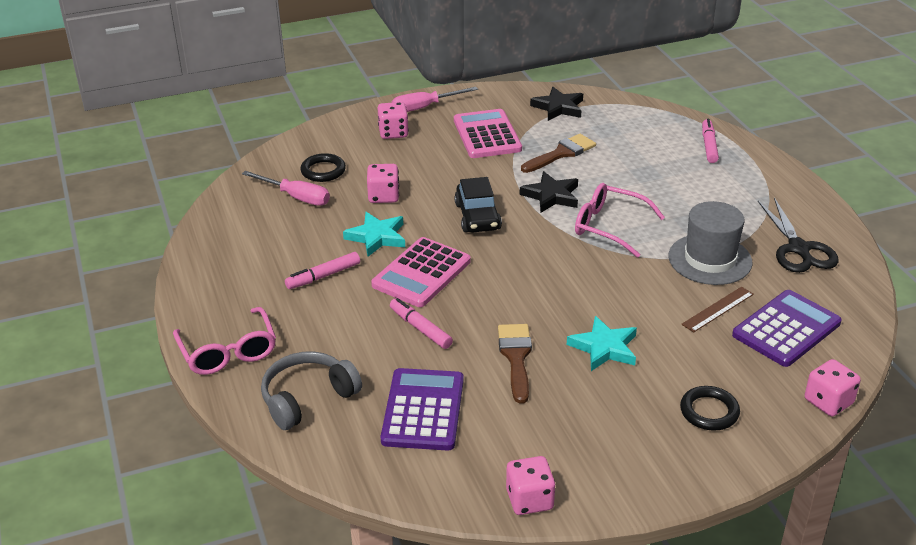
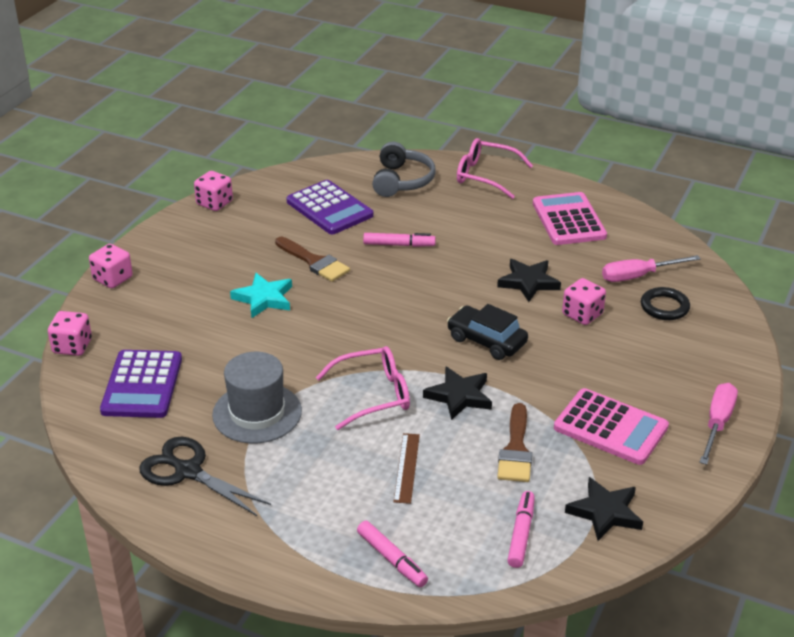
camera: 135 degrees right, 0 degrees up
(323, 276) = (513, 239): pink marker -> pink marker (521, 534)
(377, 237) = (528, 282): turquoise star -> black star
(393, 133) = (687, 376): pink dice -> pink dice (113, 279)
(421, 273) = (455, 276): pink calculator -> pink calculator (569, 220)
(709, 411) = (152, 297): black ring -> none
(718, 309) = (209, 371): brown ruler -> brown ruler (406, 467)

